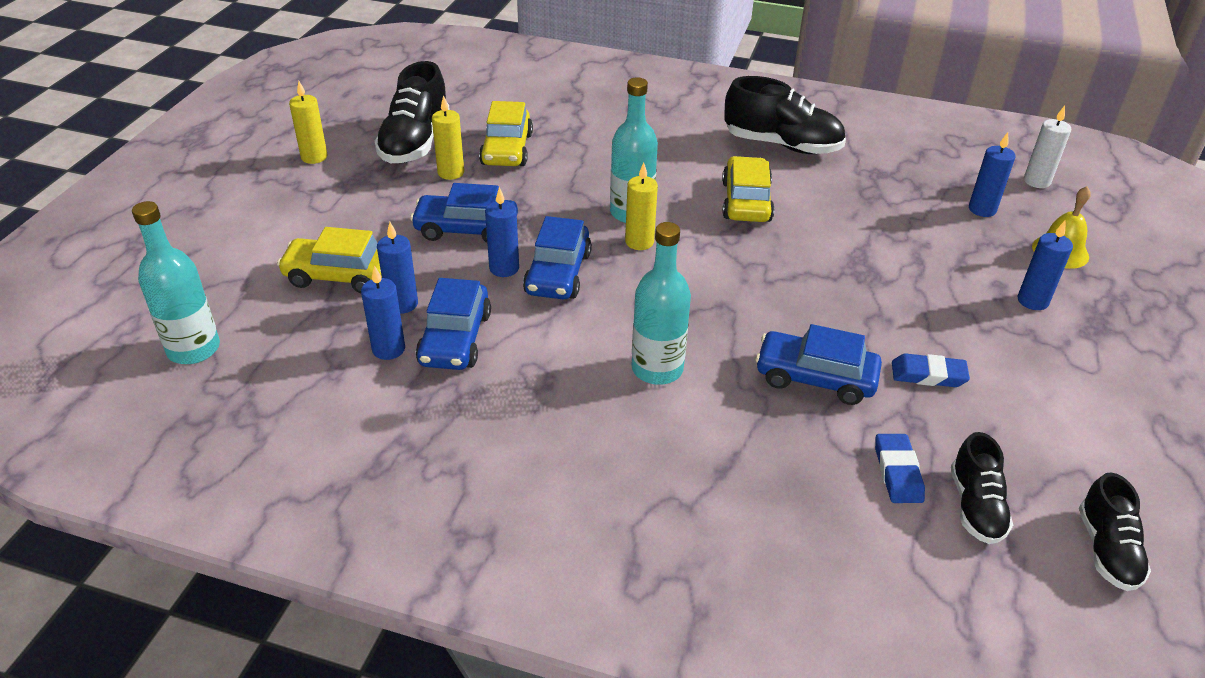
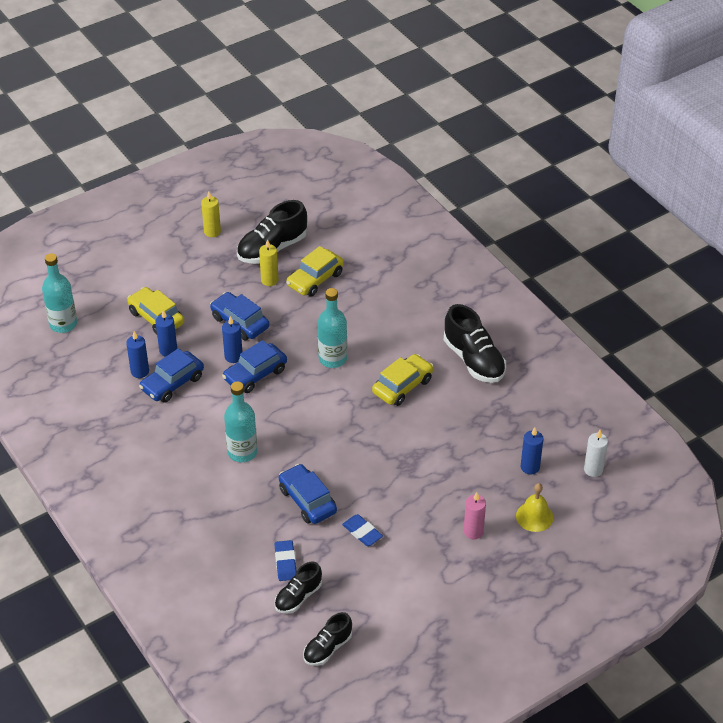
camera: 40 degrees right, 5 degrees up
(639, 242) = (315, 379): yellow candle -> none
(897, 472) = (285, 562): blue eraser -> blue eraser turned 45 degrees counterclockwise
(1032, 301) = (473, 531): blue candle -> pink candle

